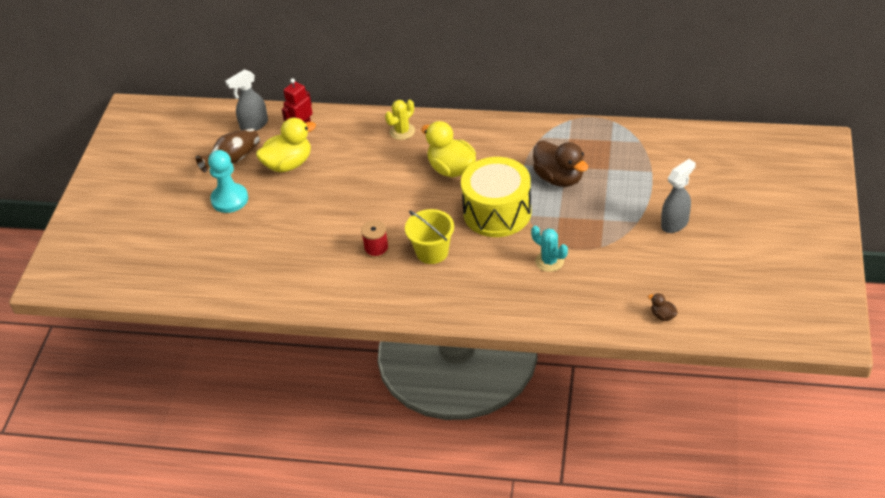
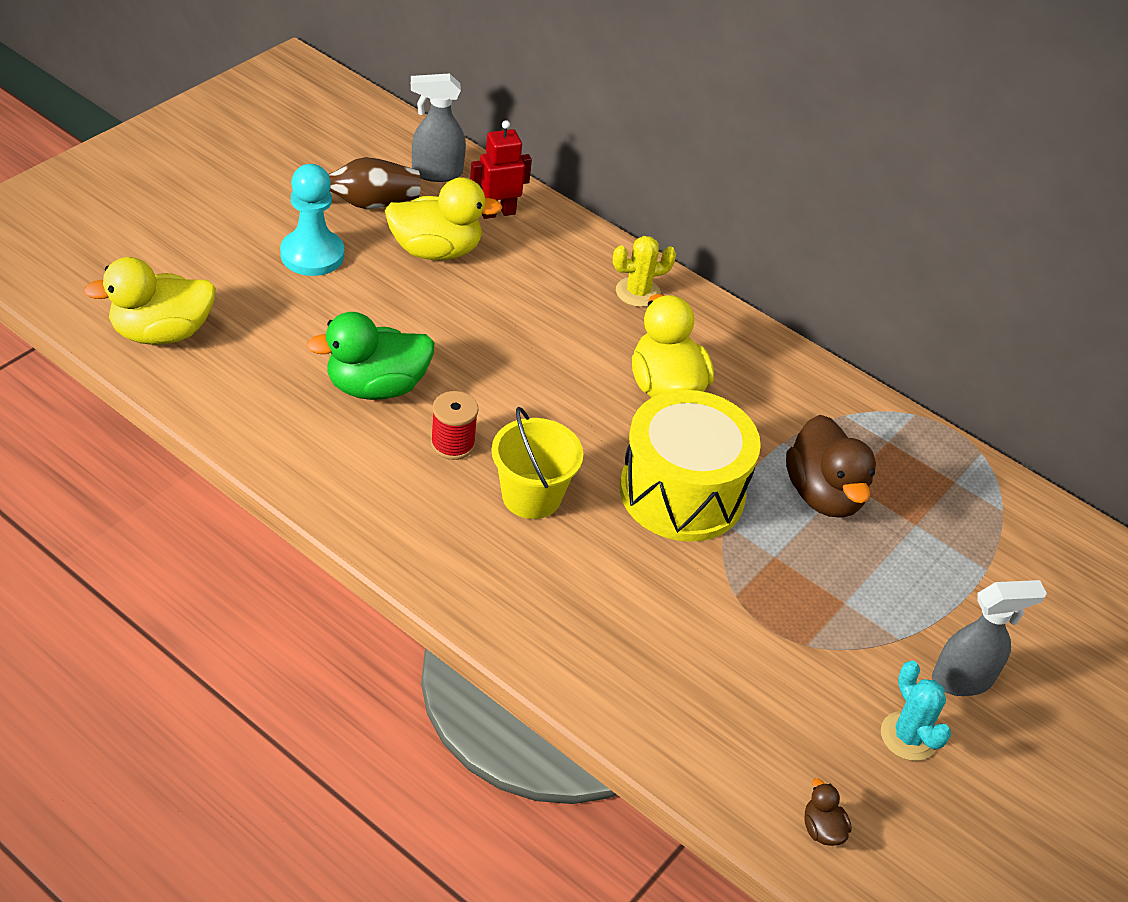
camera: 20 degrees right, 0 degrees up
(191, 277) = (161, 333): none -> yellow duck
(318, 244) = (376, 387): none -> green duck
(549, 261) = (702, 619): turquoise cactus -> turquoise cactus (908, 736)

